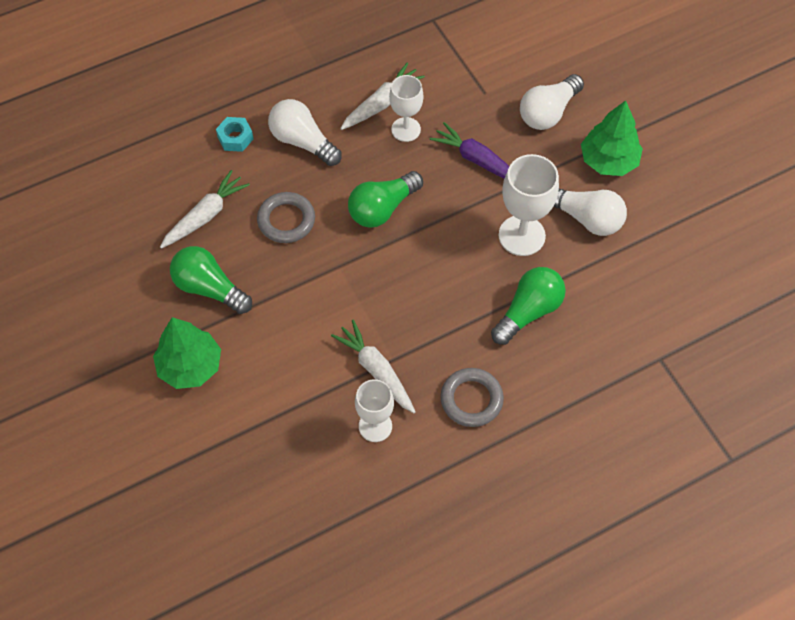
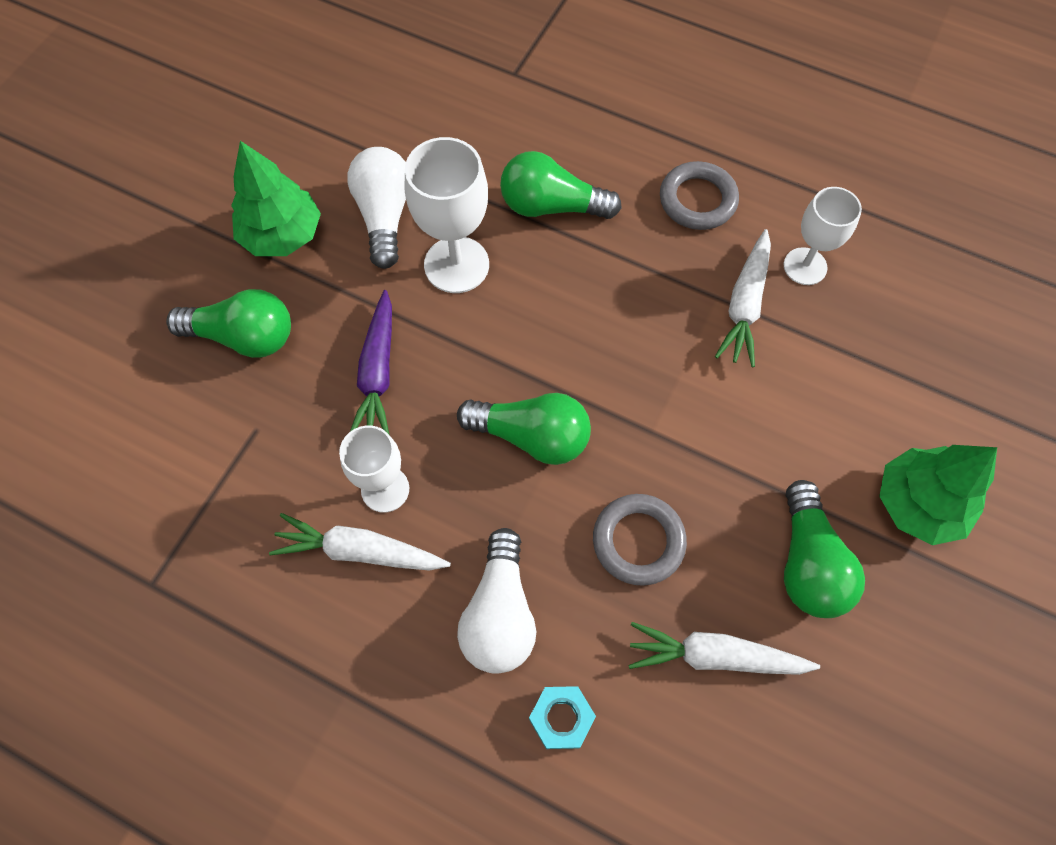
camera: 125 degrees left, 5 degrees up
(548, 112) = (244, 336): white light bulb -> green light bulb

